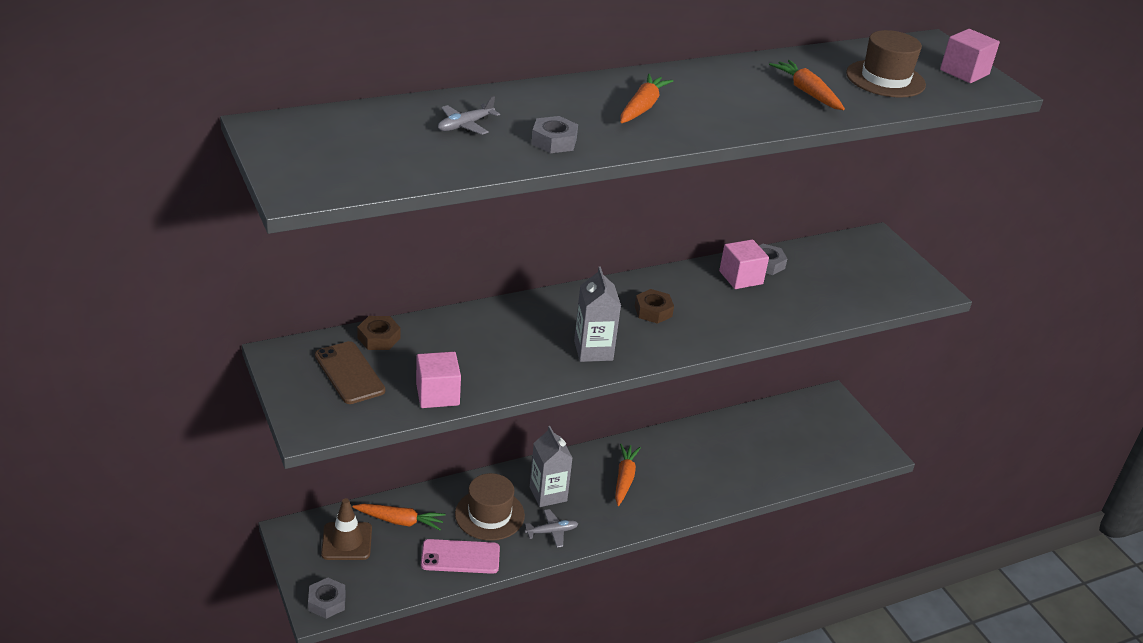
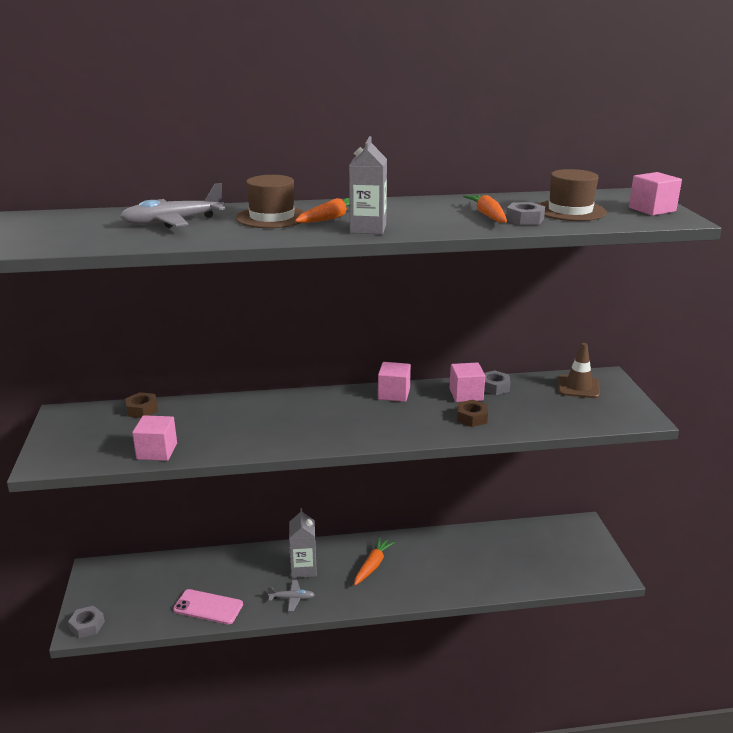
camera: 20 degrees right, 10 degrees down
(346, 541) = (128, 582): brown traffic cone -> brown traffic cone (578, 387)
(349, 373) = (102, 430): brown phone -> none
(400, 521) = (177, 573): orange carrot -> none
(465, 125) = (173, 222): grey plane -> grey plane, size x1.79
(489, 514) = (248, 578): brown hat -> brown hat (272, 217)
(554, 141) = (233, 232): grey nut -> grey nut (524, 219)
(593, 350) = (305, 434): grey carton -> grey carton (368, 229)
(653, 311) = (374, 411): brown nut -> brown nut (472, 418)
(661, 285) = (394, 394): none -> pink cube

